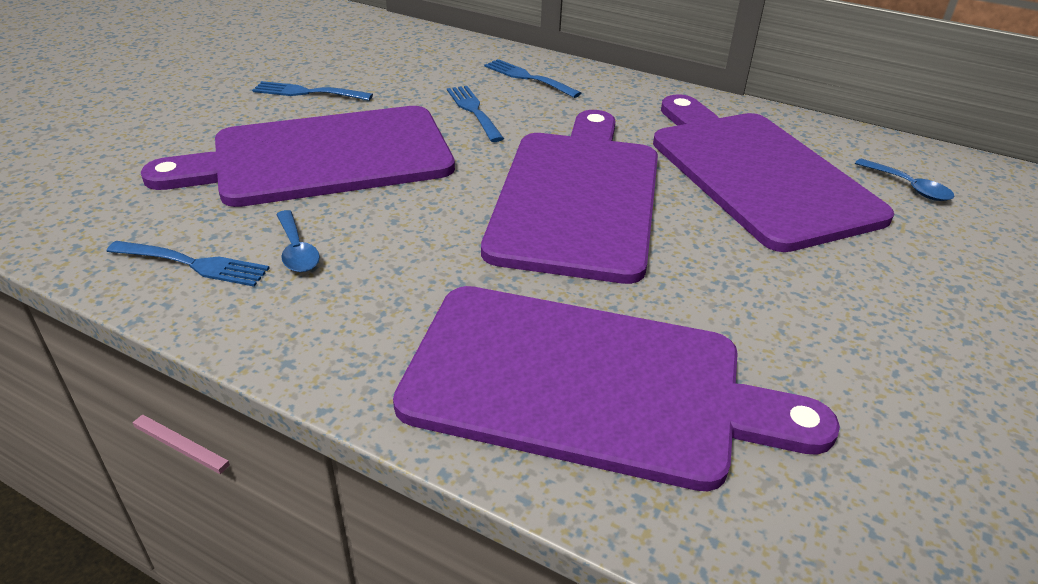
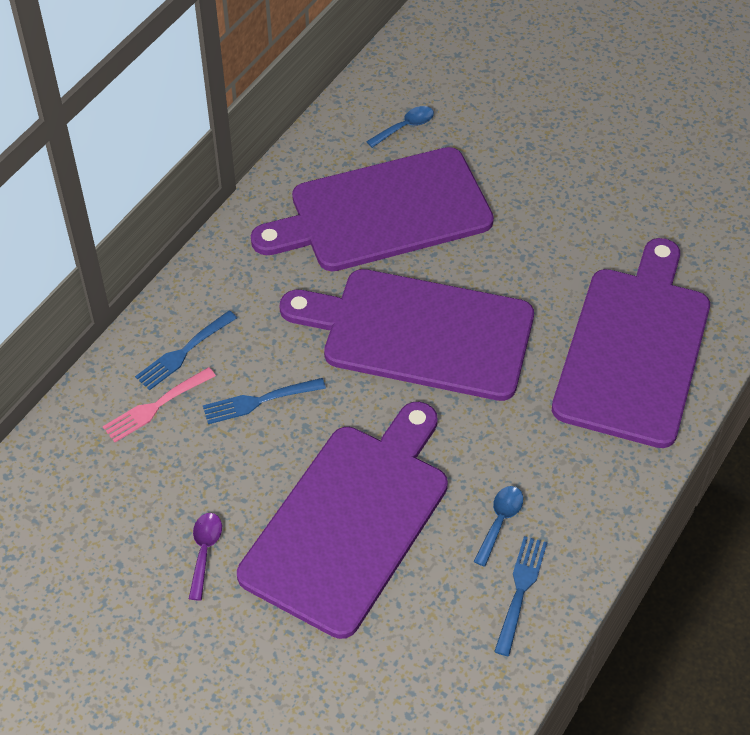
camera: 85 degrees left, 15 degrees up
(297, 250) = (500, 521): blue spoon -> blue spoon turned 45 degrees counterclockwise
(308, 92) = (204, 551): blue fork -> purple spoon
(322, 157) = (350, 521): purple cutting board -> purple cutting board turned 135 degrees counterclockwise
(466, 69) = (156, 406): none -> pink fork

